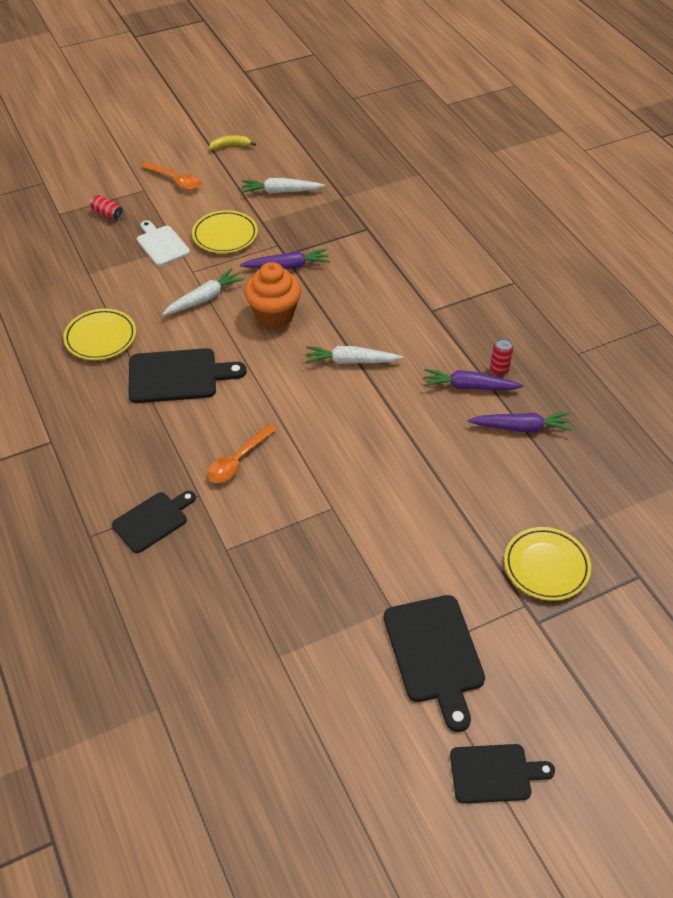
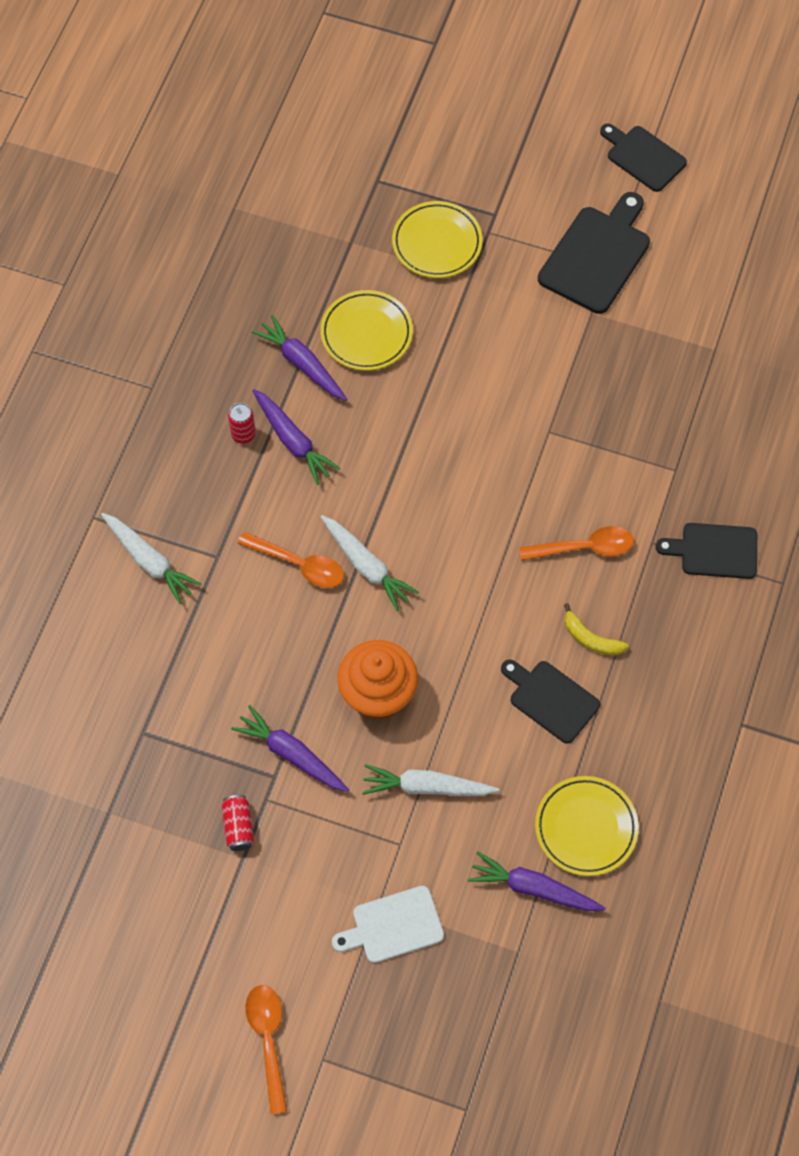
camera: 135 degrees left, 15 degrees up
(104, 299) = (533, 888): none -> purple carrot
(108, 214) = (408, 1049): red can -> red can (238, 827)
(161, 244) = (393, 926): white cutting board -> white cutting board turned 60 degrees clockwise
(178, 376) = (551, 699): black cutting board -> black cutting board, size x0.66
(225, 235) = (308, 872): yellow plate -> yellow plate (366, 334)
(230, 146) = (132, 1049): yellow banana -> yellow banana (590, 639)
(281, 191) = (167, 892): white carrot -> white carrot (149, 561)
(386, 336) = (299, 564): none -> orange spoon

